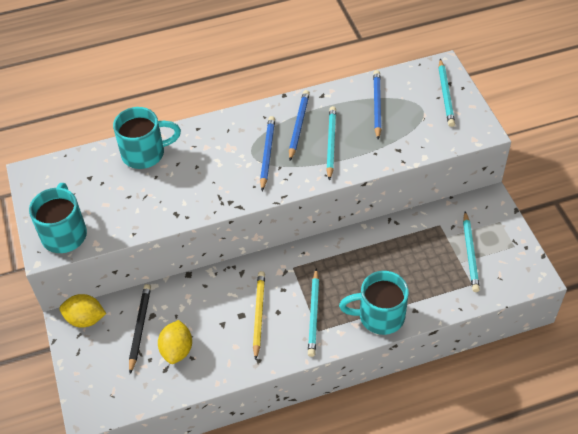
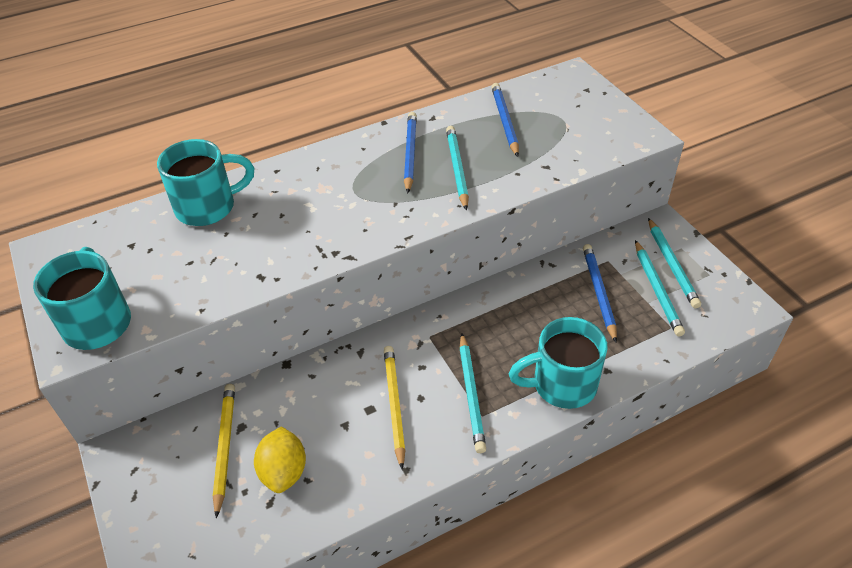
camera: 10 degrees left, 5 degrees down
(85, 319) = (142, 445): yellow lemon -> none
(140, 328) = (225, 447): black pencil -> yellow pencil
(267, 154) = (375, 189): blue pencil -> blue pencil (598, 292)
(445, 95) = (586, 101): turquoise pencil -> turquoise pencil (672, 265)

